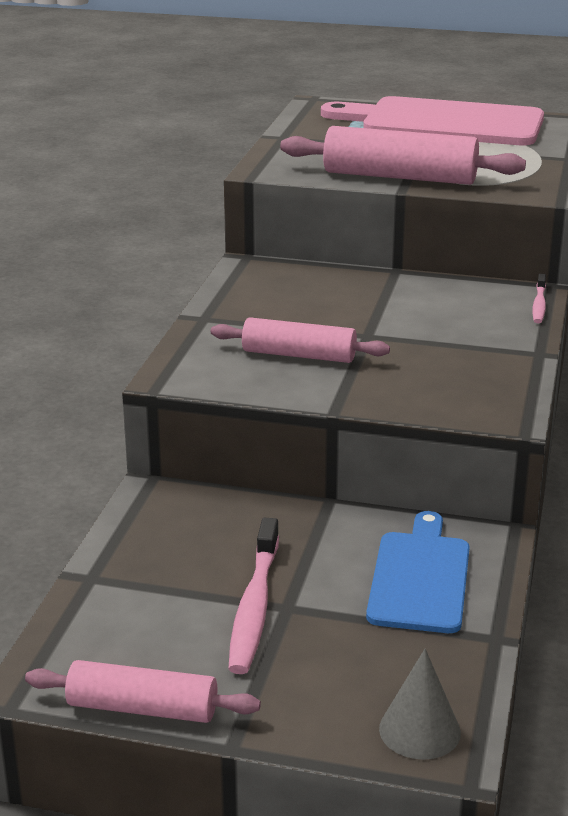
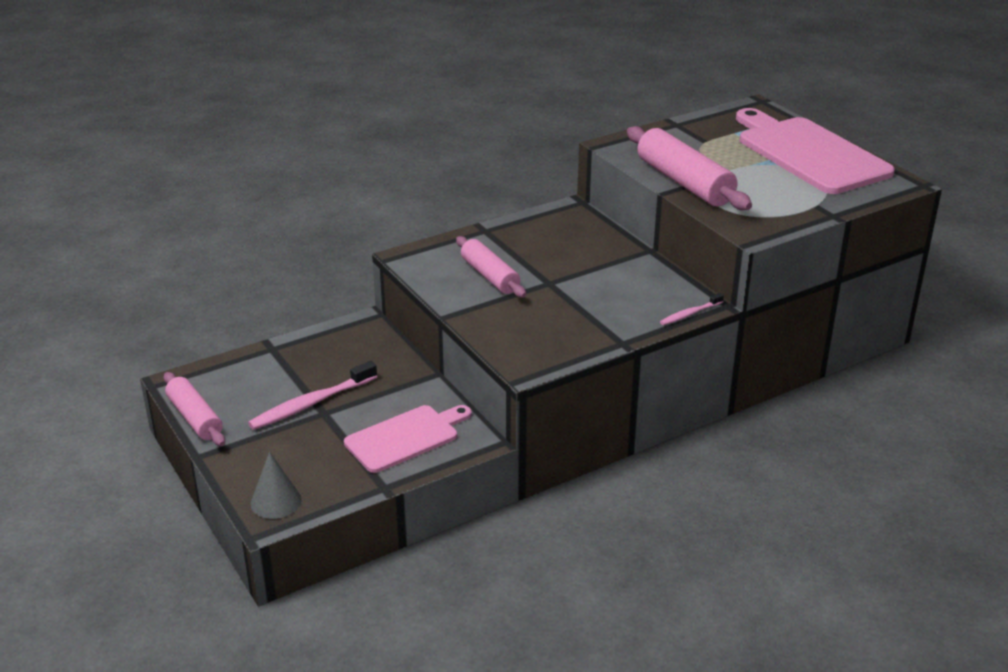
camera: 45 degrees right, 5 degrees up
(420, 578) = (405, 437): blue cutting board -> pink cutting board

